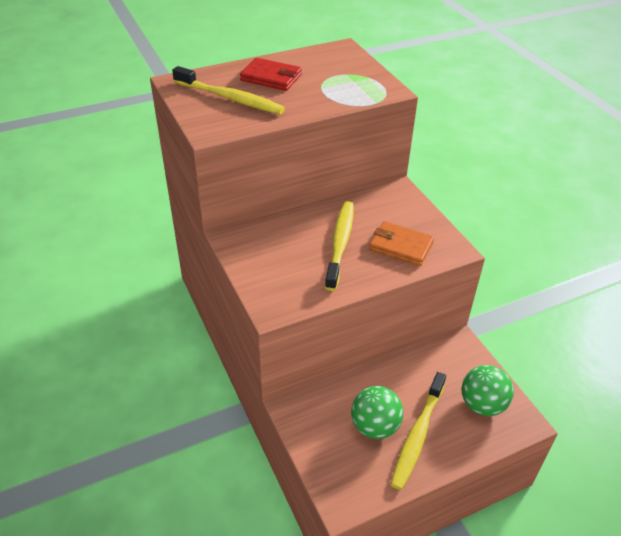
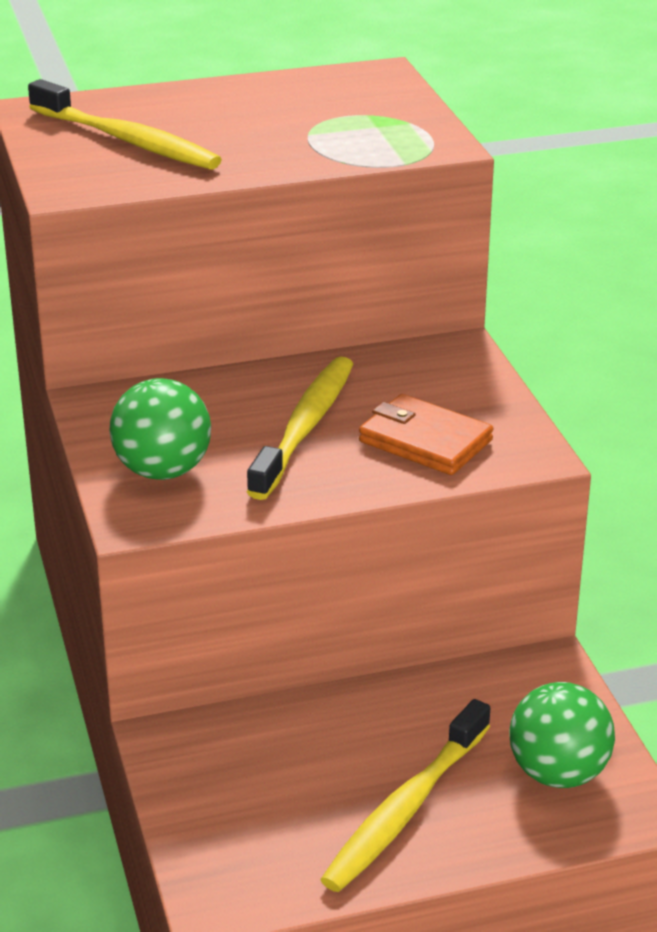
camera: 10 degrees right, 10 degrees down
(271, 78) = (218, 112): red wallet -> none
(375, 426) = (322, 786): green ball -> green ball (162, 471)

